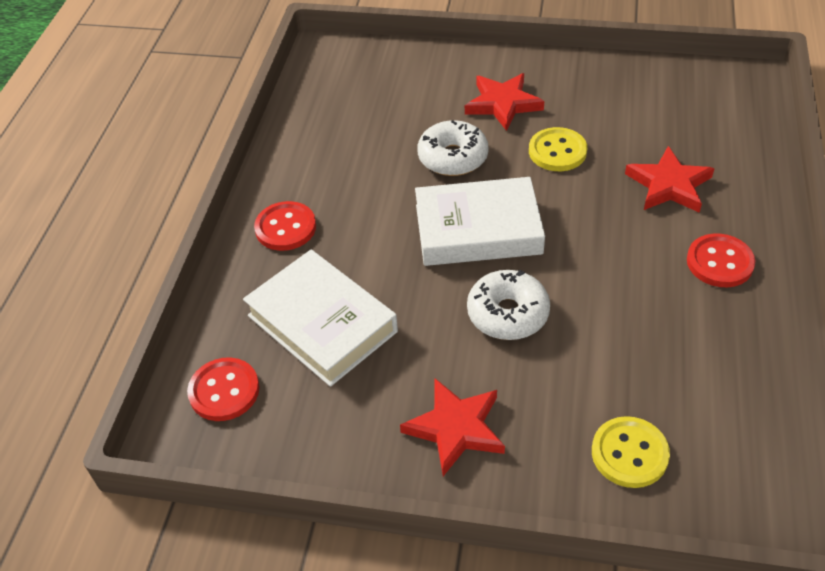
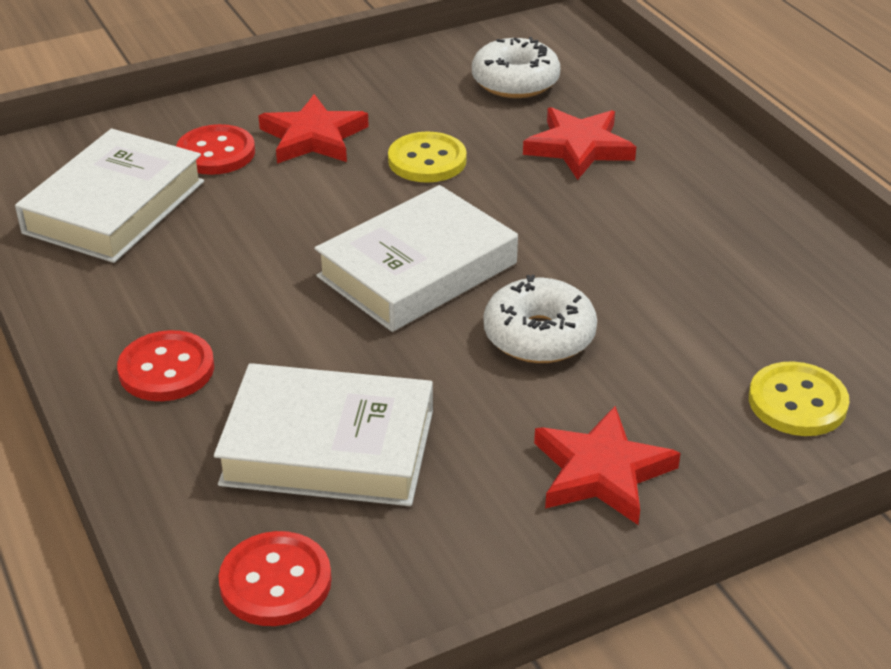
camera: 40 degrees left, 10 degrees down
(350, 106) = (114, 207): none -> white book
(453, 157) = (309, 211): white donut -> white donut (515, 82)
(719, 262) = (700, 196): red button -> red button (216, 153)

